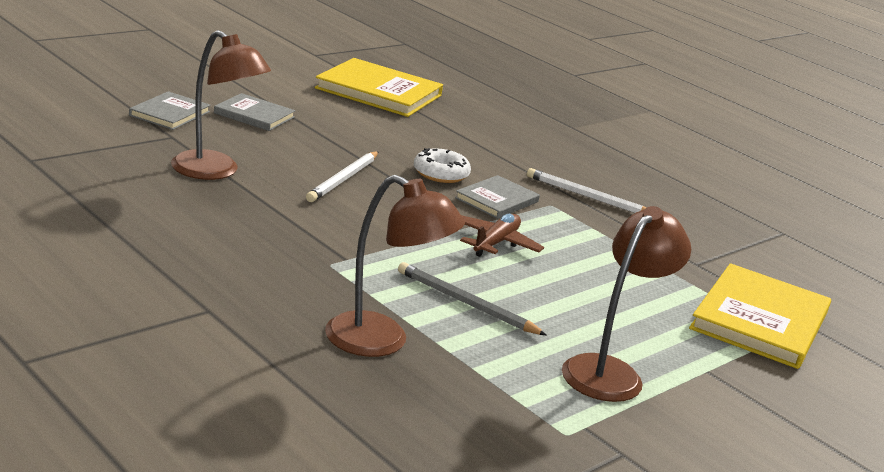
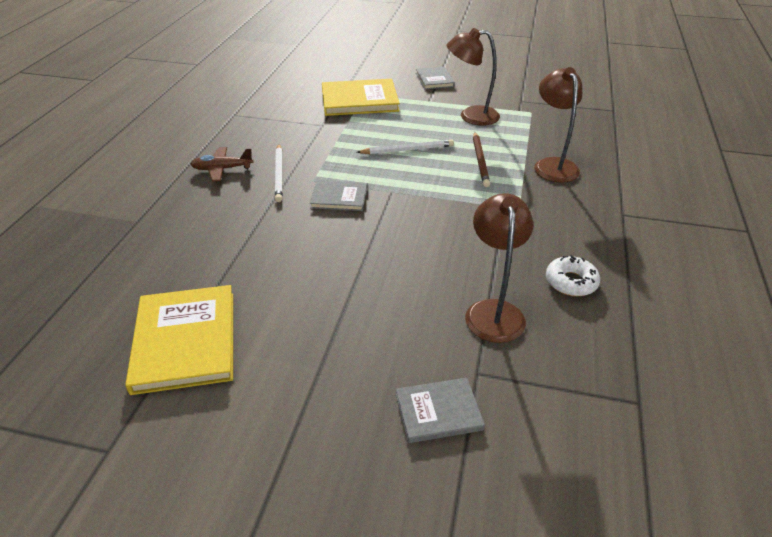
camera: 120 degrees left, 15 degrees up
(254, 115) = (361, 366): grey book -> grey book (434, 80)
(343, 179) = (408, 258): white pencil -> white pencil (407, 150)
(440, 174) = (331, 231): white donut -> white donut (571, 282)
(466, 303) = (480, 161): grey pencil -> brown pencil
(495, 243) = (400, 177): brown plane -> brown plane (222, 169)

